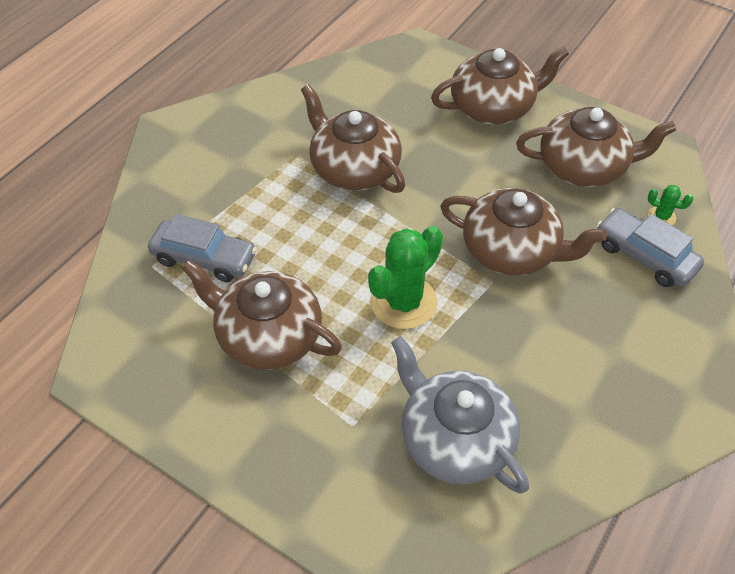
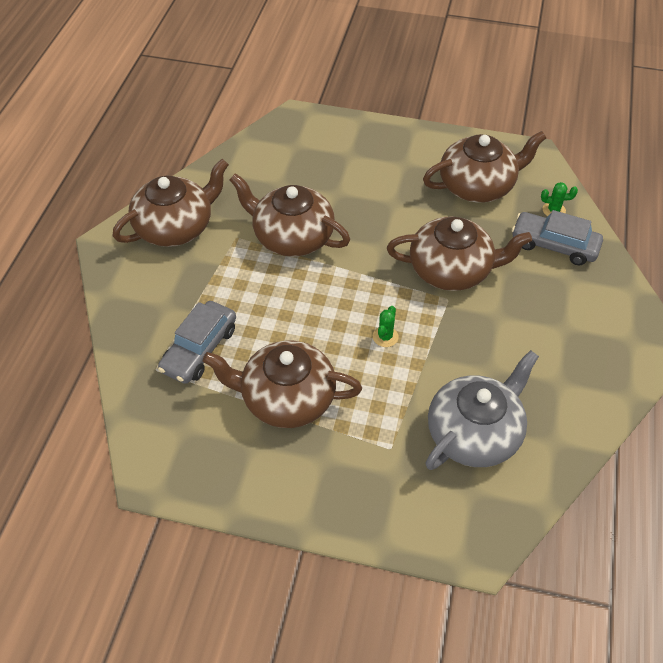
camera: 20 degrees left, 0 degrees up
(204, 258) = (199, 349): grey car -> grey car turned 120 degrees clockwise
(403, 302) = (385, 337): green cactus -> green cactus, size x0.45
(454, 439) = (474, 433): grey teapot -> grey teapot turned 105 degrees clockwise
(493, 107) = (384, 154): brown teapot -> brown teapot (175, 227)

